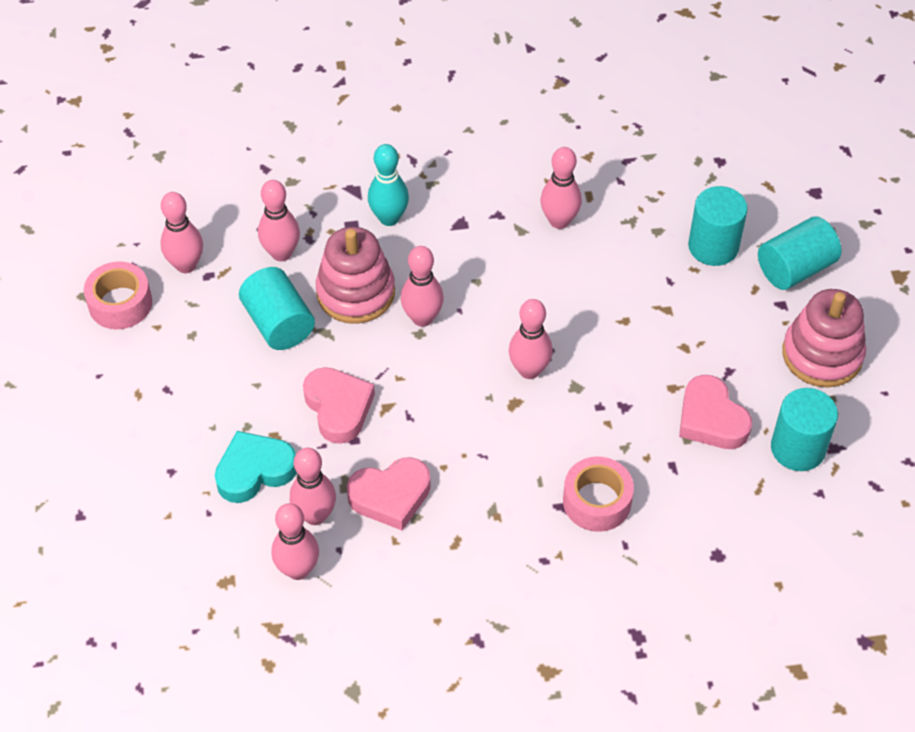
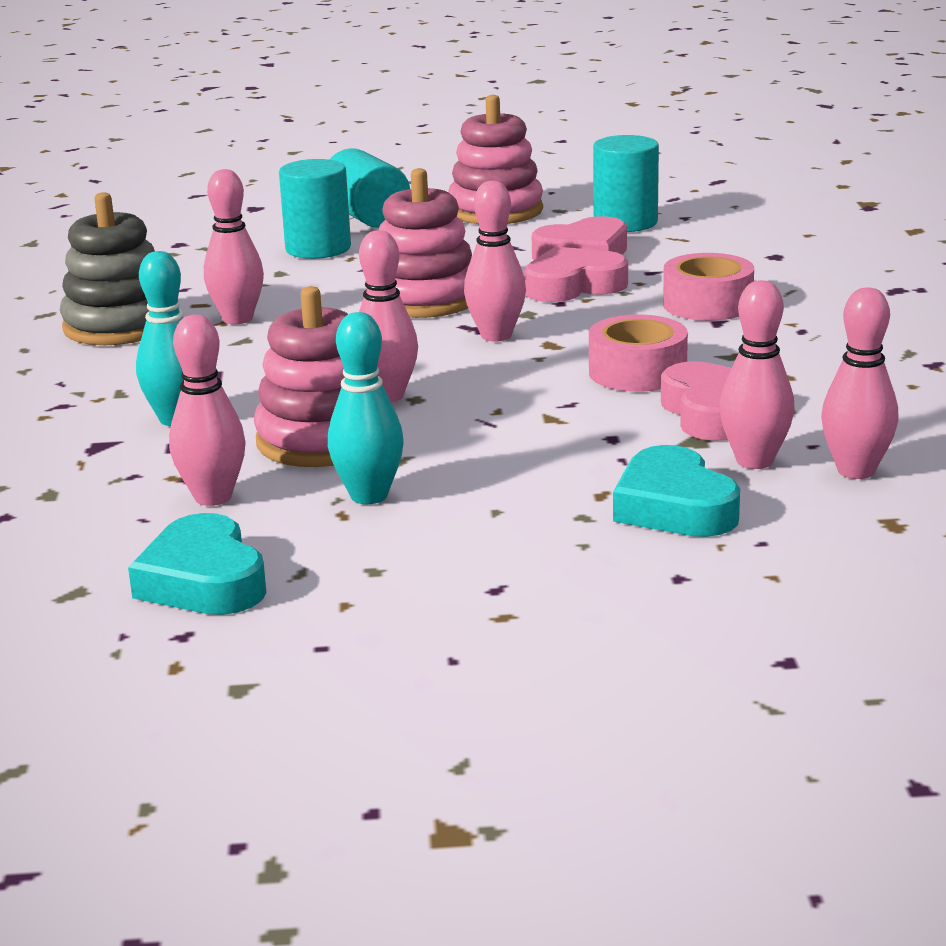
camera: 85 degrees left, 30 degrees down
(120, 303) = (275, 644): pink tape -> pink tape (637, 372)
(186, 265) = (203, 581): pink bowling pin -> turquoise heart
(279, 323) = (369, 496): turquoise cylinder -> turquoise bowling pin
(338, 408) = (550, 449): pink heart -> pink heart (573, 286)
(545, 160) = (119, 326): none -> grey stacking toy
(601, 323) = (424, 299): none -> pink stacking toy

